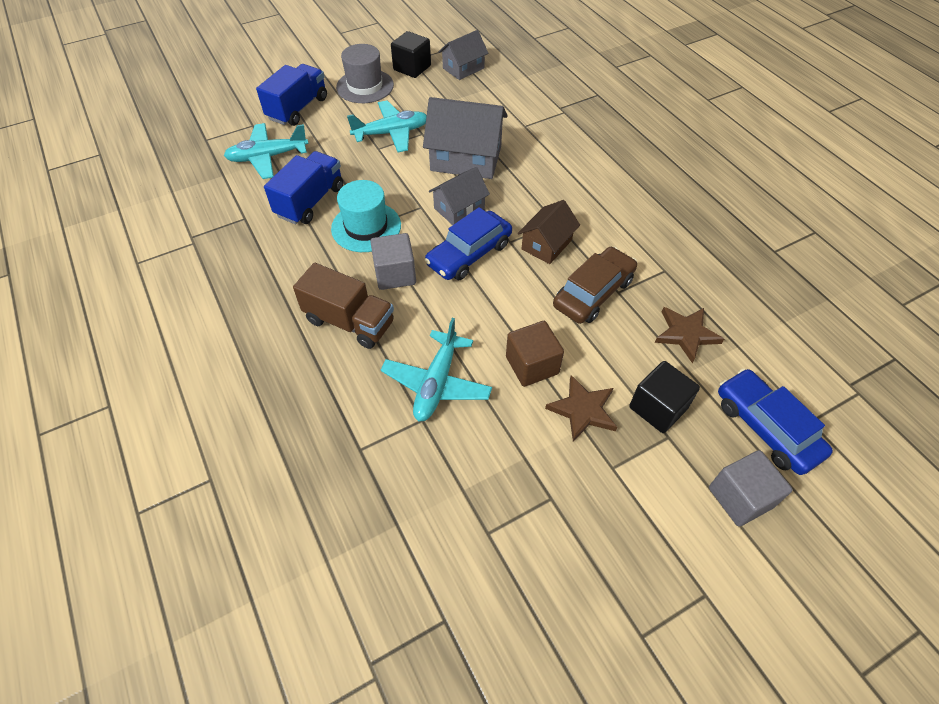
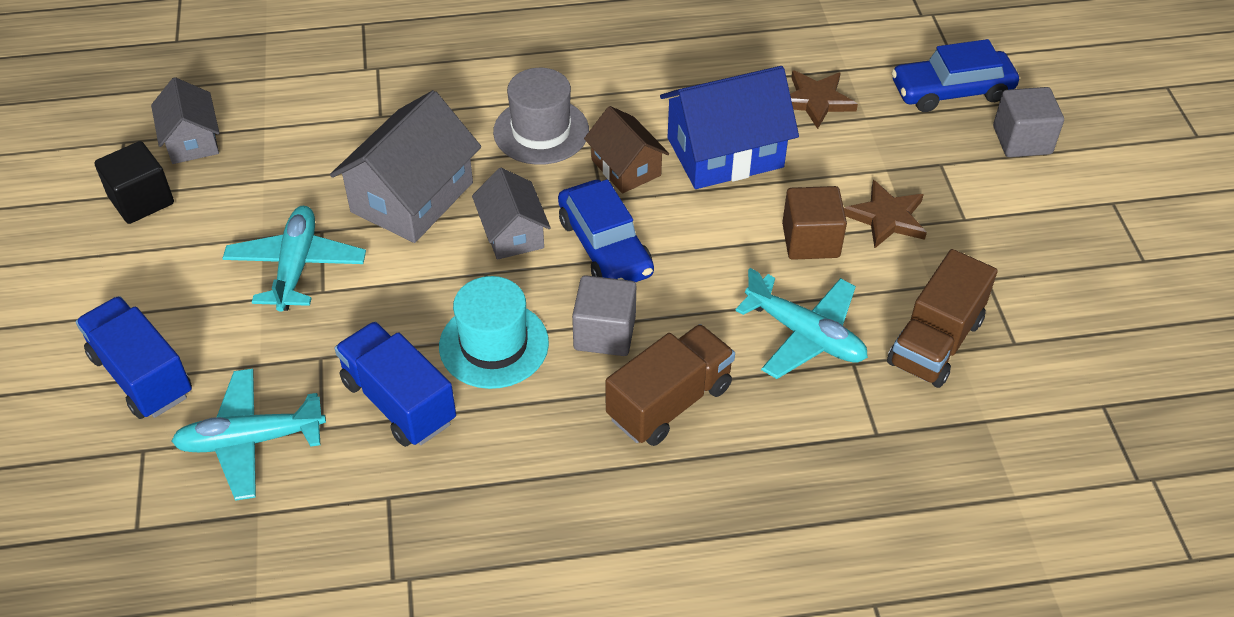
camera: 70 degrees left, 5 degrees down
(268, 157) = (250, 441): turquoise plane -> turquoise plane turned 75 degrees clockwise
(365, 86) = (146, 271): grey hat -> grey hat (541, 131)
(464, 471) = (935, 342): none -> brown truck
(593, 293) = (725, 153): brown car -> blue house
(658, 408) = (903, 158): black cube -> none

